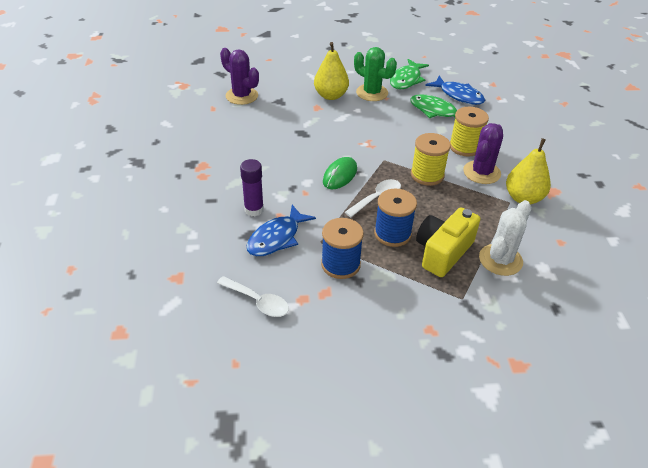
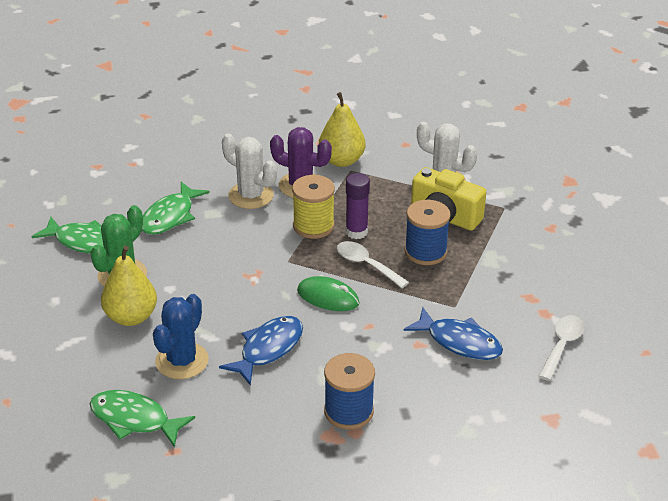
camera: 95 degrees left, 5 degrees down
(242, 96) = (134, 419): purple cactus -> green fish
(254, 210) = (414, 368): purple glue stick -> purple glue stick (356, 232)
(286, 112) = (182, 361): none -> blue cactus
(340, 264) = (486, 288): blue spool -> blue spool (348, 411)
(459, 95) = (128, 196): blue fish -> blue fish (268, 349)
(465, 147) = (251, 196): yellow spool -> white cactus

